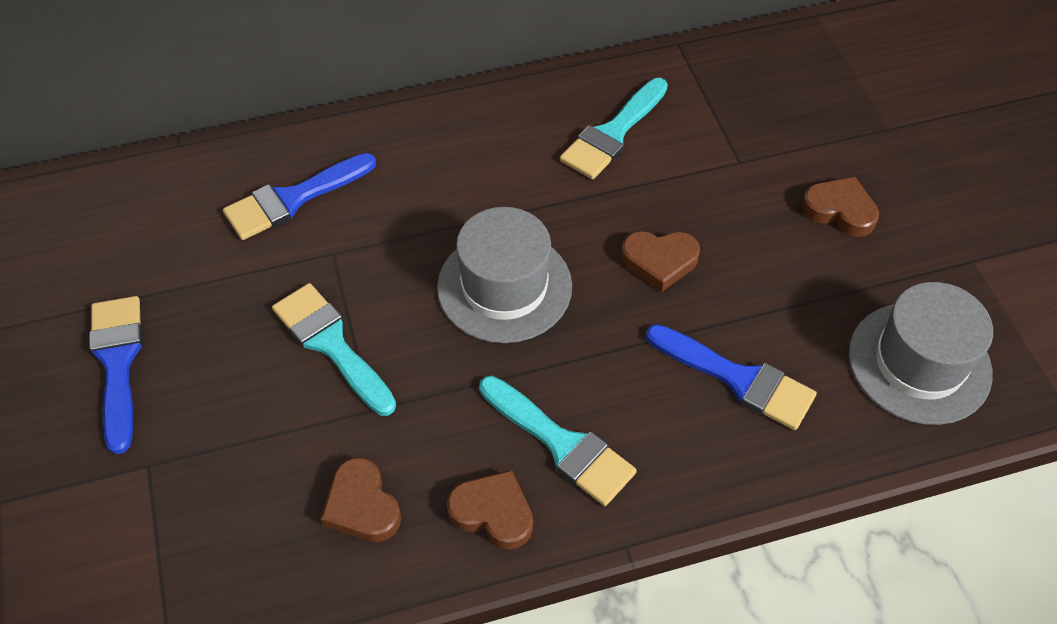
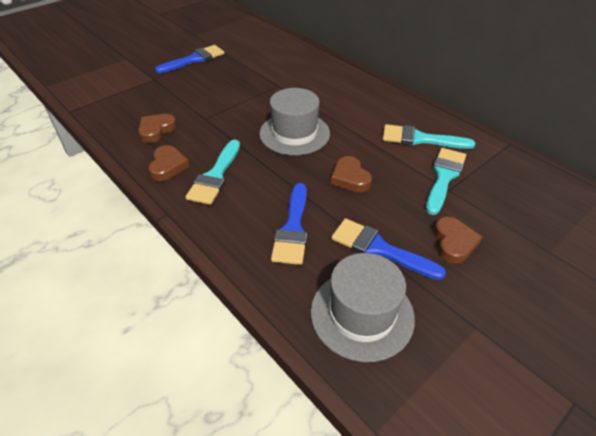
camera: 65 degrees right, 10 degrees down
(293, 199) = (298, 68): blue brush -> blue brush (379, 249)
(331, 344) = (231, 99): turquoise brush -> turquoise brush (444, 177)

